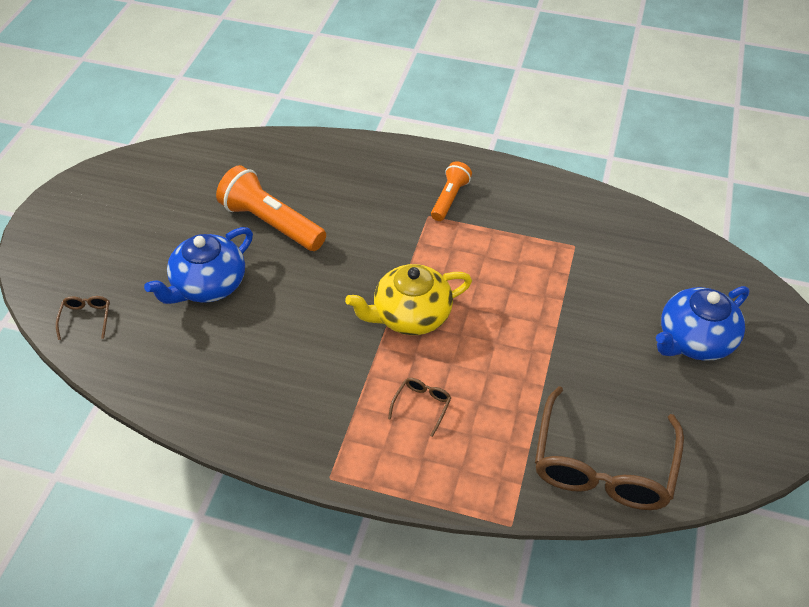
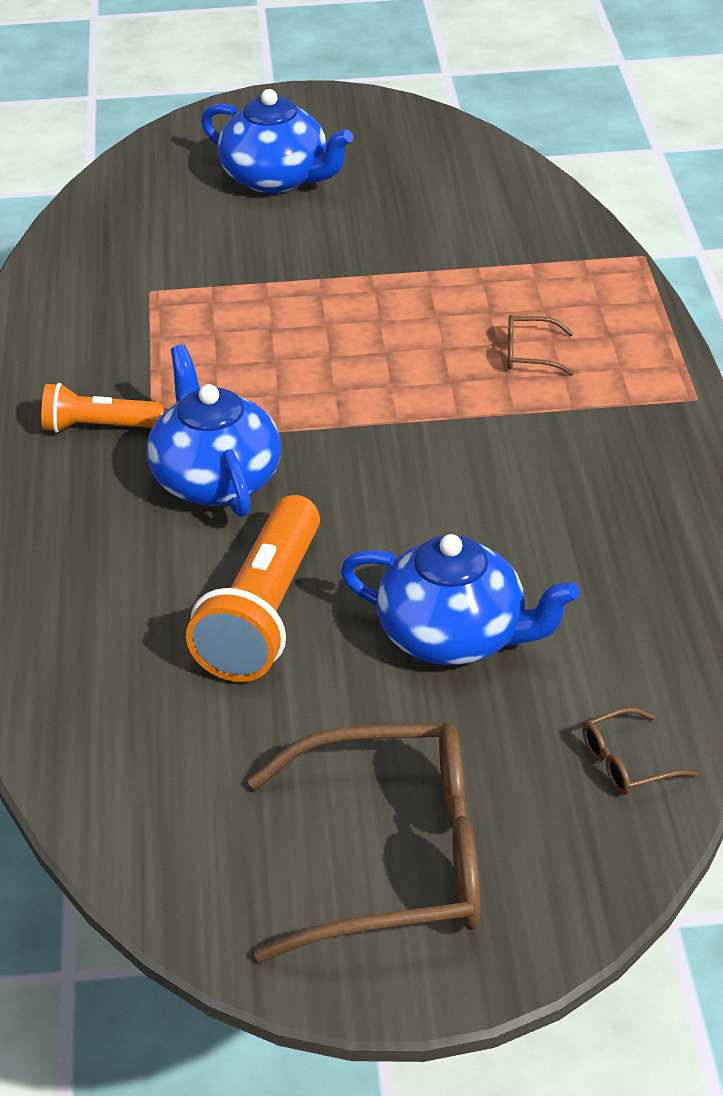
camera: 110 degrees left, 10 degrees down
(381, 231) = (215, 480): none -> blue teapot
(411, 315) = (380, 403): yellow teapot -> none
(603, 465) = (514, 211): brown glasses -> brown glasses (393, 860)

